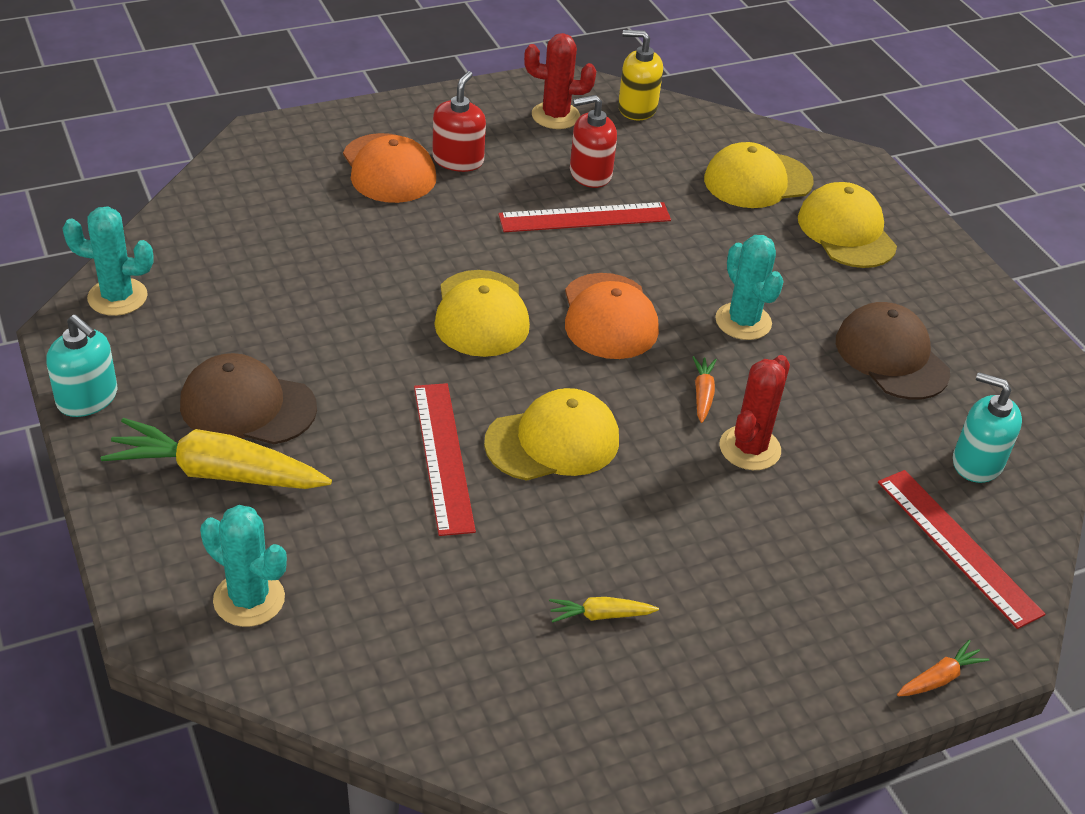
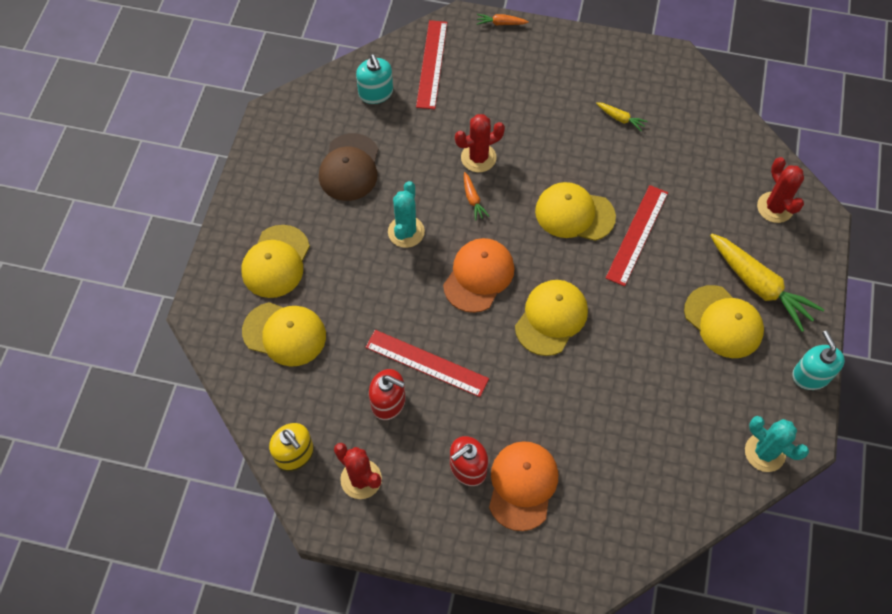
camera: 140 degrees left, 20 degrees up
(247, 406) = (723, 322): brown cap -> yellow cap
(249, 599) = (775, 207): turquoise cactus -> red cactus
(702, 394) = (473, 199): orange carrot -> orange carrot turned 60 degrees counterclockwise

